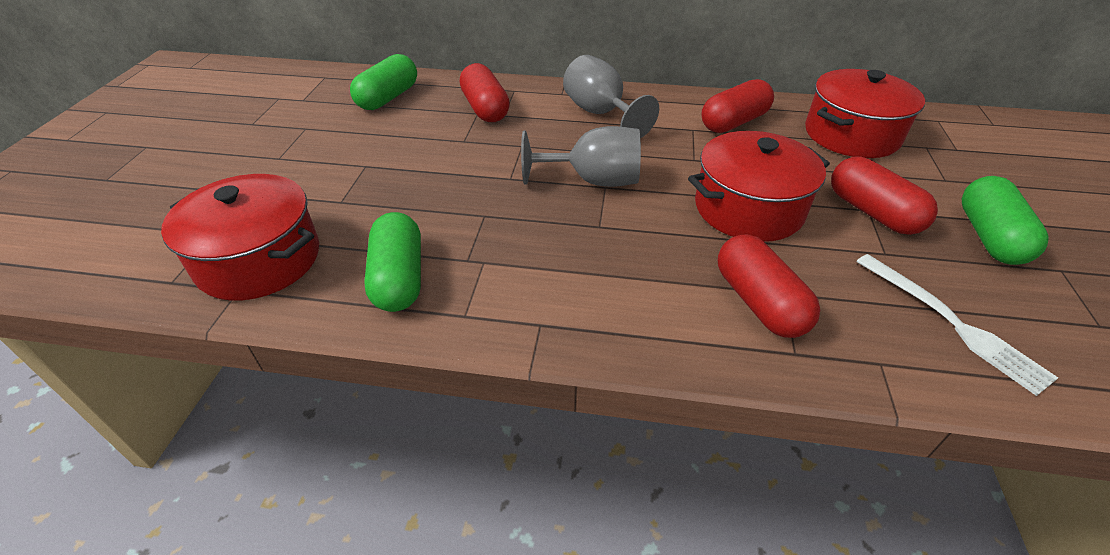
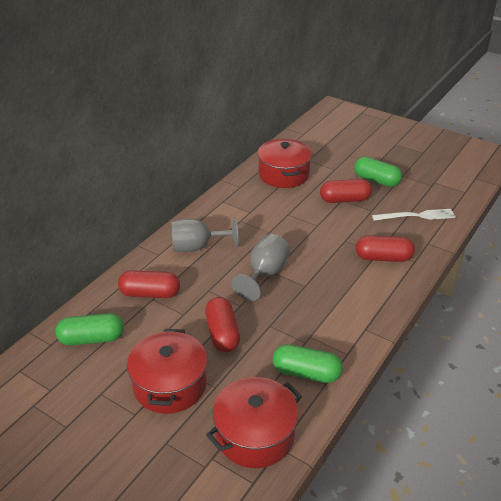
camera: 65 degrees left, 5 degrees down
(388, 98) = (92, 339): green capsule -> green capsule turned 60 degrees counterclockwise
(734, 122) = (245, 204): red capsule -> red capsule (222, 333)
(748, 208) = (321, 232): red pot -> red pot (170, 385)

